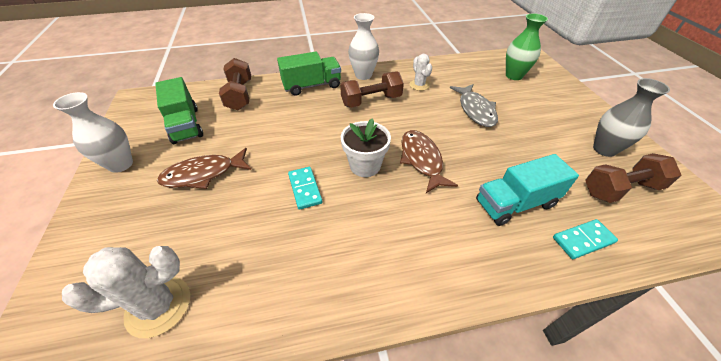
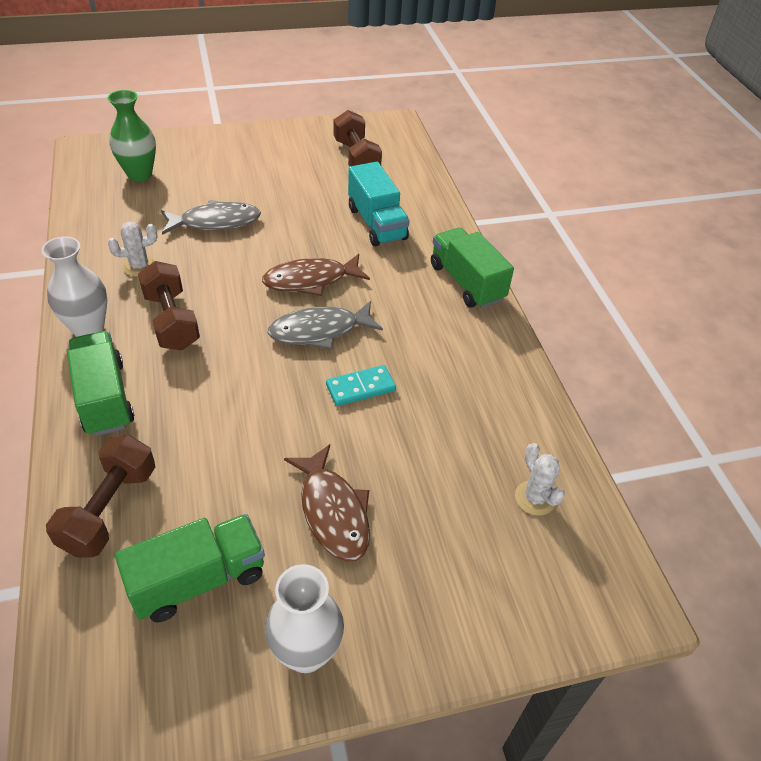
camera: 95 degrees left, 0 degrees up
(158, 306) = (535, 498): white cactus -> white cactus, size x0.60
(240, 95) = (109, 509): brown dumbbell -> brown dumbbell turned 60 degrees counterclockwise
(365, 166) = (319, 331): white flower pot -> grey fish
(443, 278) = (466, 283): none -> green truck
(583, 240) = (416, 195): turquoise domino -> none
(604, 149) = (300, 150): grey vase -> none

